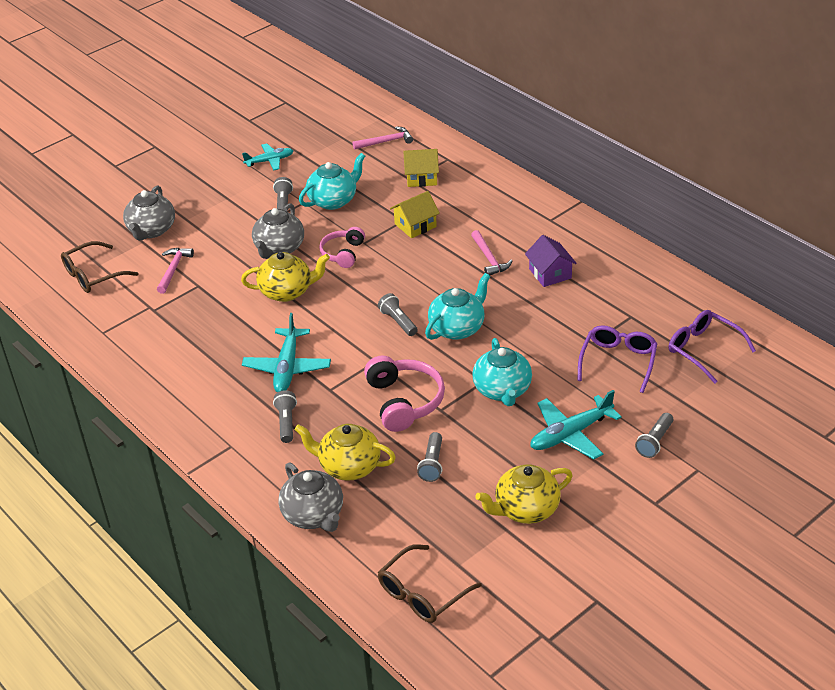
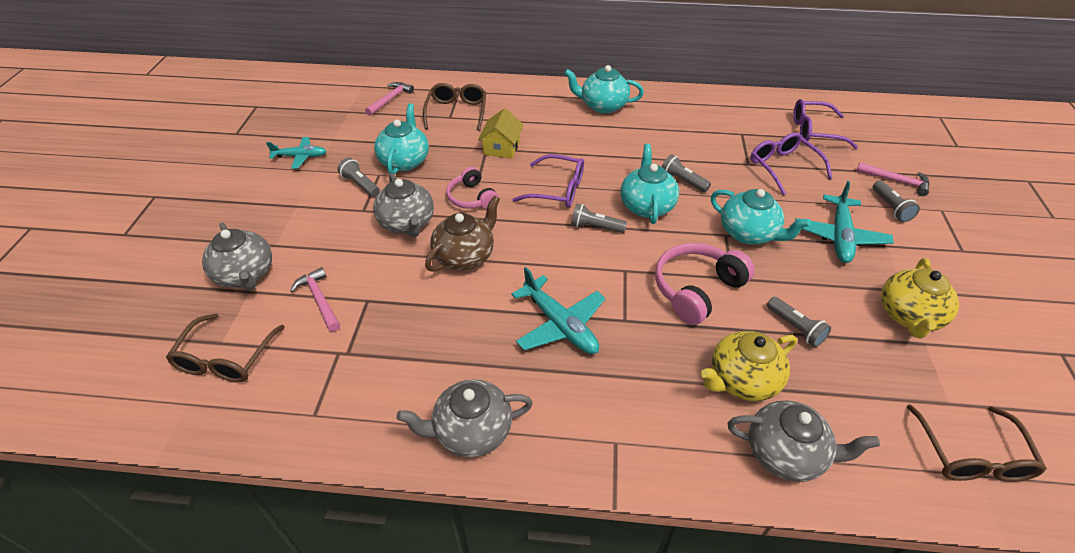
camera: 45 degrees left, 5 degrees up
(166, 391) = (471, 431): none -> grey teapot
(270, 161) = (300, 157): turquoise plane -> turquoise plane turned 60 degrees clockwise
(286, 422) = (632, 378): grey flashlight -> grey flashlight (682, 181)
(287, 291) = (465, 256): yellow teapot -> brown teapot
(404, 401) = (696, 289): pink headphones -> pink headphones turned 75 degrees counterclockwise
(410, 280) = (557, 189): none -> purple glasses
(421, 178) = (457, 112): yellow house -> brown glasses
(489, 258) = (592, 144): pink hammer -> pink hammer (896, 181)
(547, 231) = (603, 106): none -> turquoise teapot
(550, 273) = (649, 133): purple house -> none

